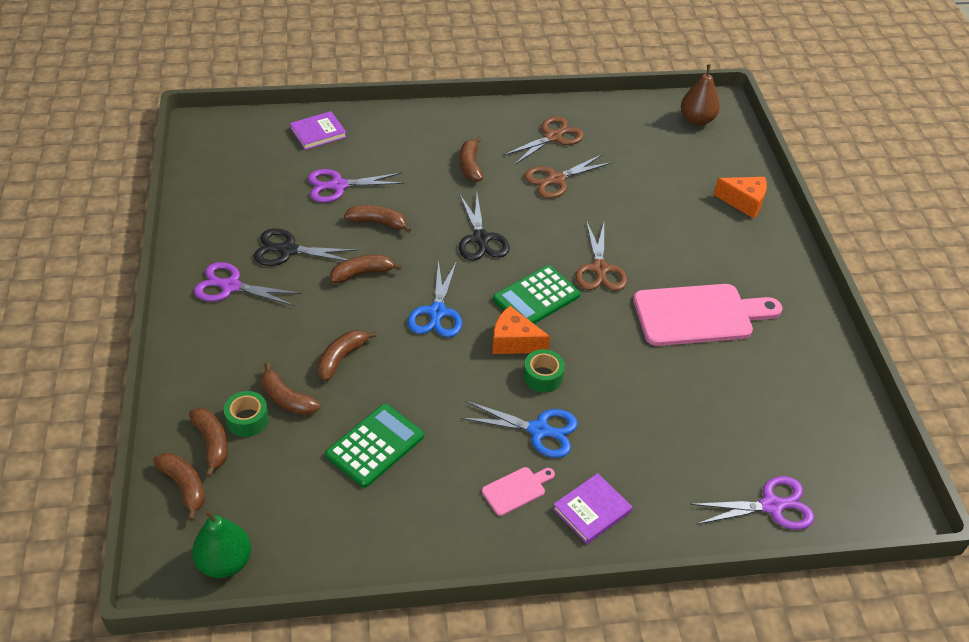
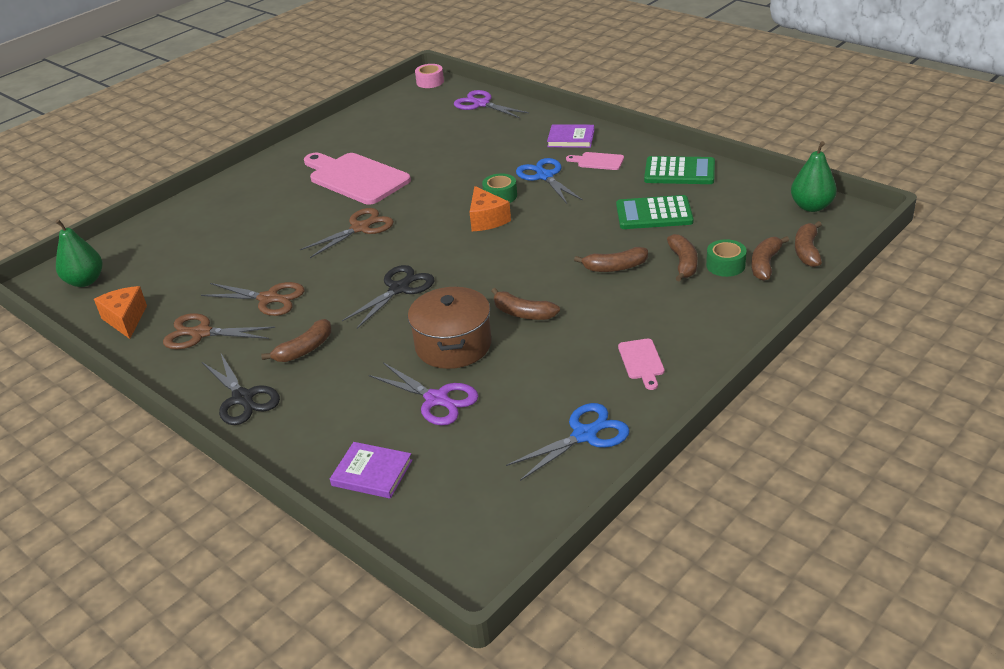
camera: 125 degrees left, 10 degrees down
(231, 286) = (641, 361): purple scissors -> pink cutting board
(288, 250) = (557, 365): black scissors -> black scissors (243, 398)
(378, 223) = (453, 345): brown banana -> brown pot
(437, 312) = (508, 260): blue scissors -> blue scissors (584, 435)
(536, 297) = (429, 234): green calculator -> green calculator (679, 172)
(697, 120) = (85, 281): brown pear -> green pear
(744, 202) = (194, 214): orange cheese -> orange cheese (125, 319)
(894, 508) = (430, 82): none -> pink tape

